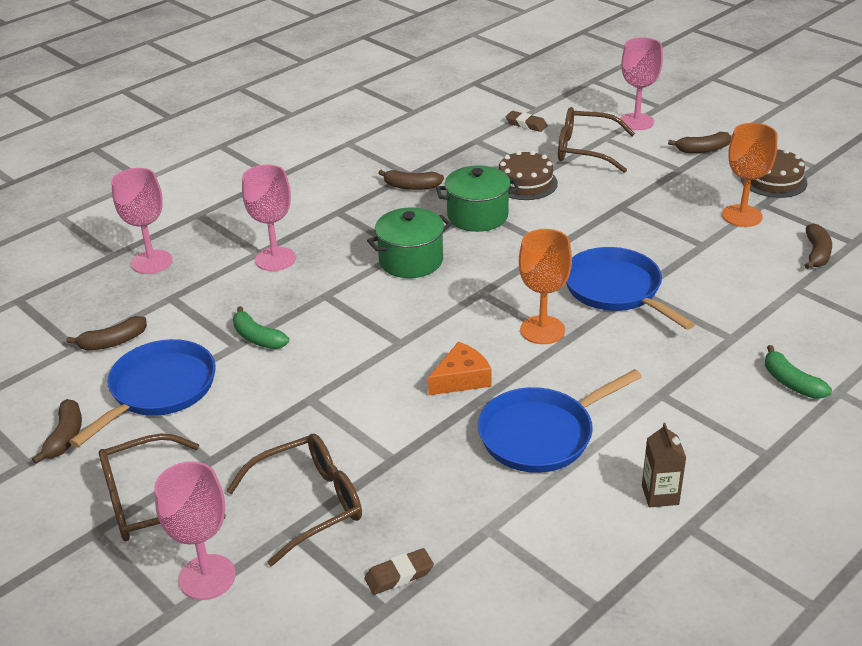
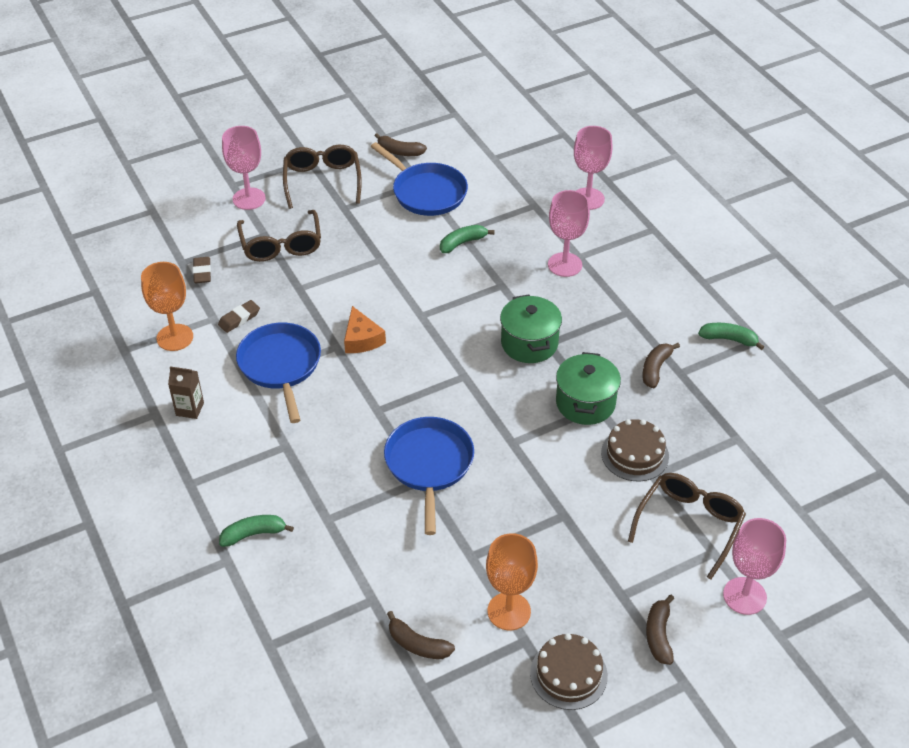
camera: 105 degrees right, 10 degrees up
(113, 342) = (491, 175): brown banana -> none
(353, 156) = (729, 339): none -> green banana
(526, 124) = (763, 490): brown eraser -> brown eraser (239, 319)
(542, 330) = (396, 400): orange goblet -> orange goblet (175, 337)
(615, 289) = (429, 464): blue pan -> blue pan turned 75 degrees counterclockwise

